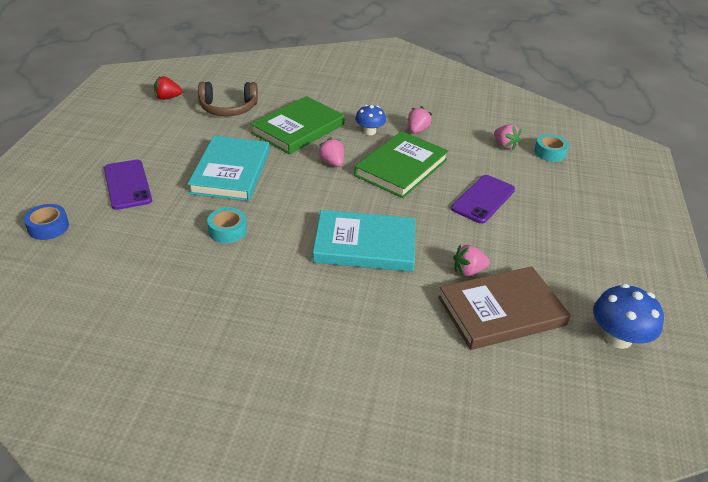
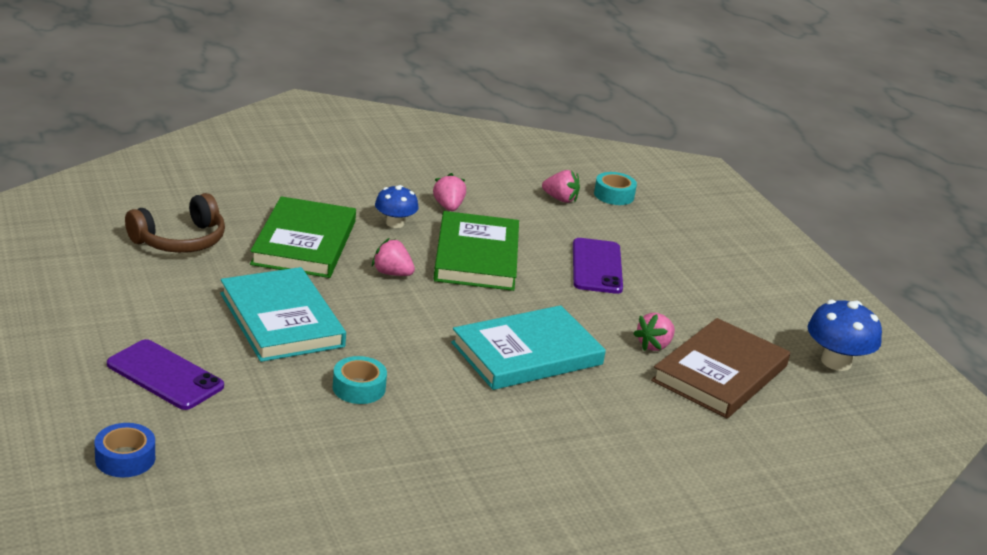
camera: 35 degrees left, 10 degrees down
(167, 98) = (75, 248): red strawberry -> none

